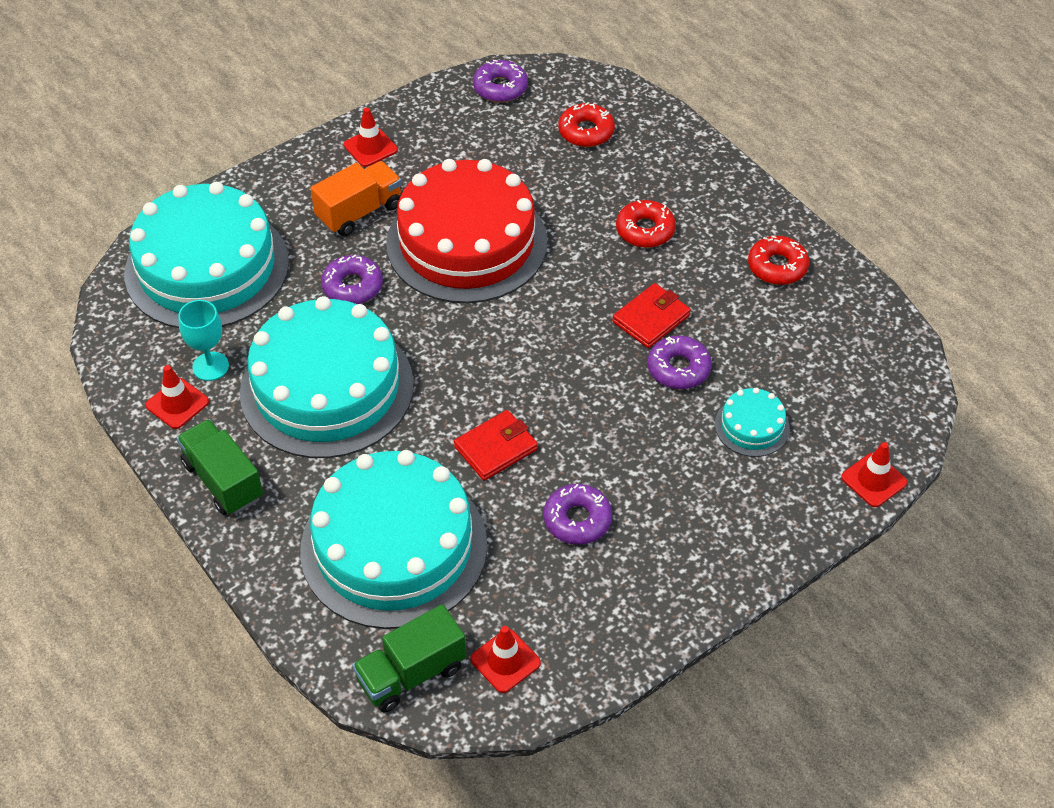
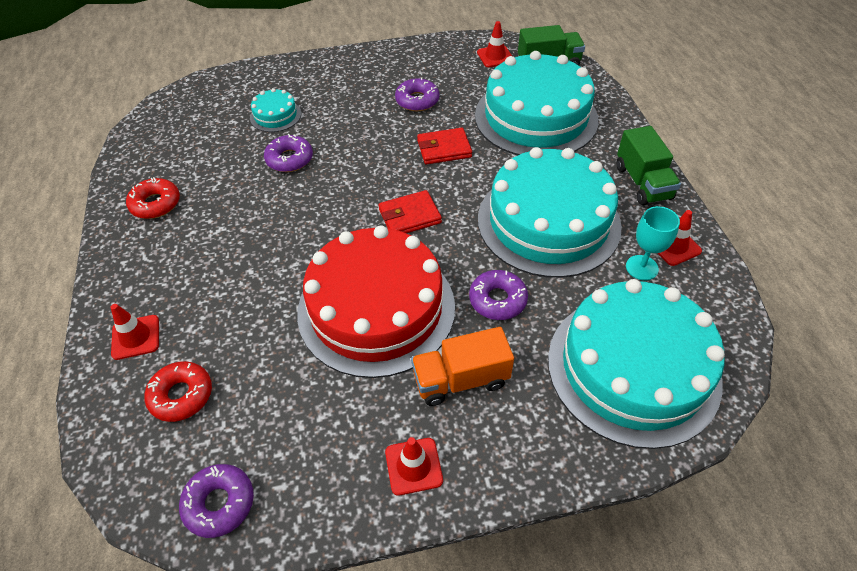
camera: 155 degrees left, 0 degrees up
(645, 230) = (221, 267): red donut -> none
(651, 319) = (279, 196): red wallet -> red wallet (409, 216)
(873, 480) = (236, 74): red traffic cone -> red traffic cone (135, 337)

